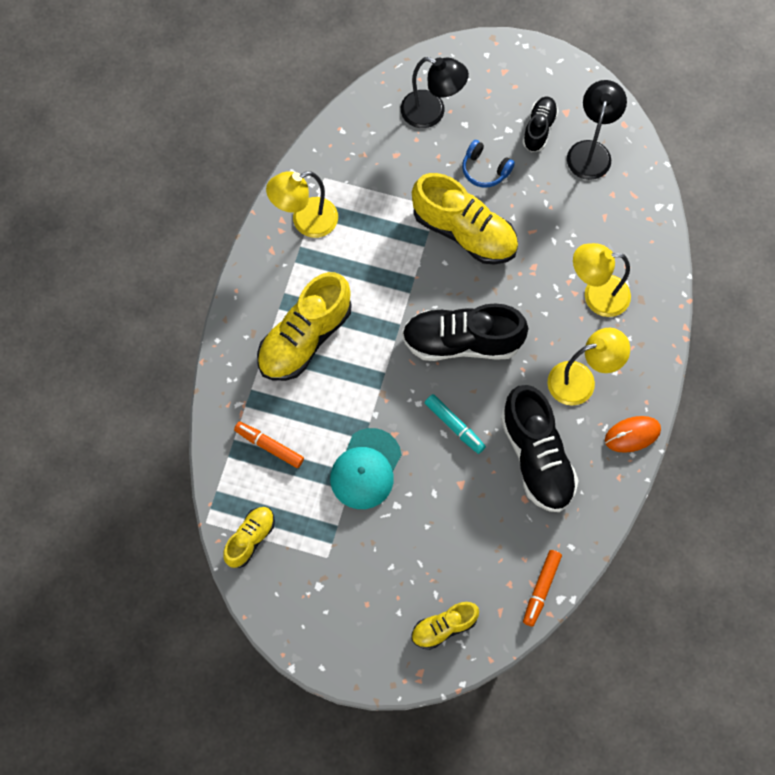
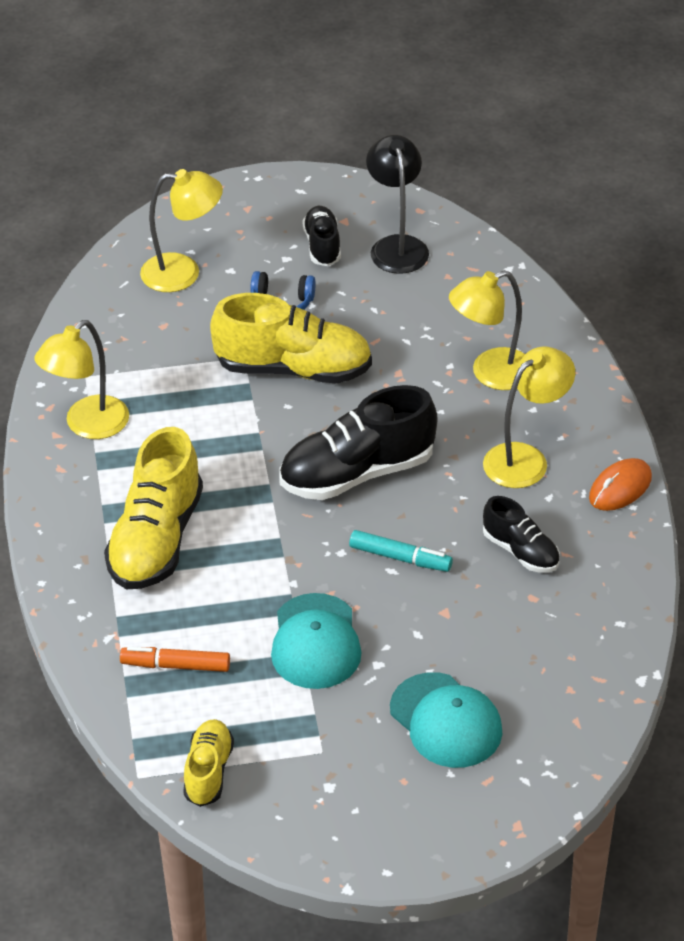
camera: 25 degrees left, 25 degrees down
(417, 571) = (446, 721): none -> turquoise cap
(432, 113) = (183, 273): black lamp -> yellow lamp
(444, 627) = (517, 765): yellow shoe -> none
(536, 457) = (521, 551): black shoe -> black shoe, size x0.55
(541, 589) = (612, 678): orange marker -> none

